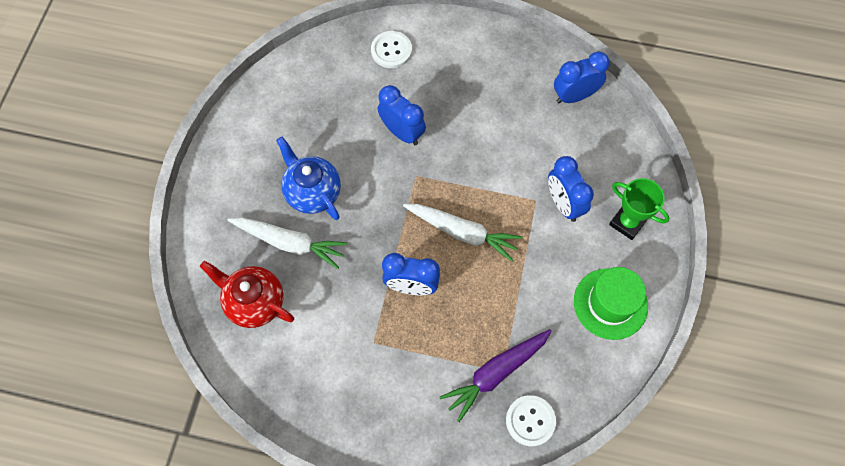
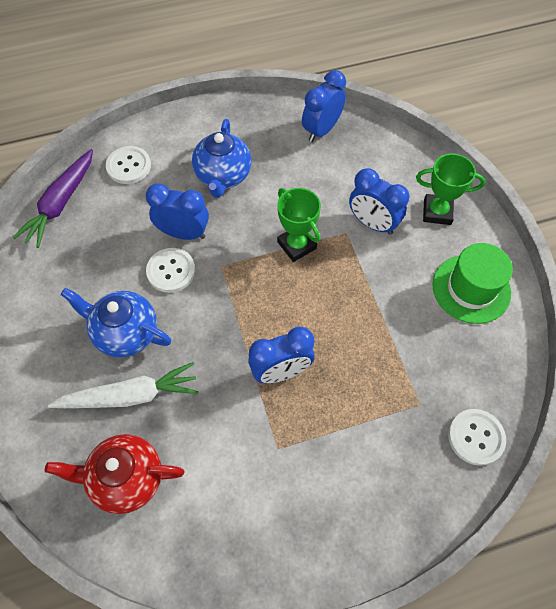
camera: 30 degrees left, 5 degrees down
(374, 160) = (171, 271): none -> white button
(463, 97) = (223, 176): none -> blue teapot
(463, 233) = (298, 295): white carrot -> none
(487, 190) = (297, 245): none -> green trophy
(495, 373) = (414, 410): purple carrot -> purple carrot (61, 203)

